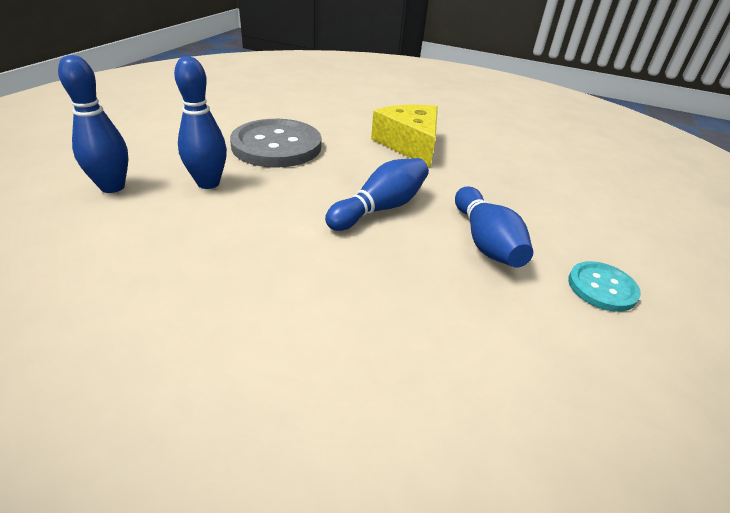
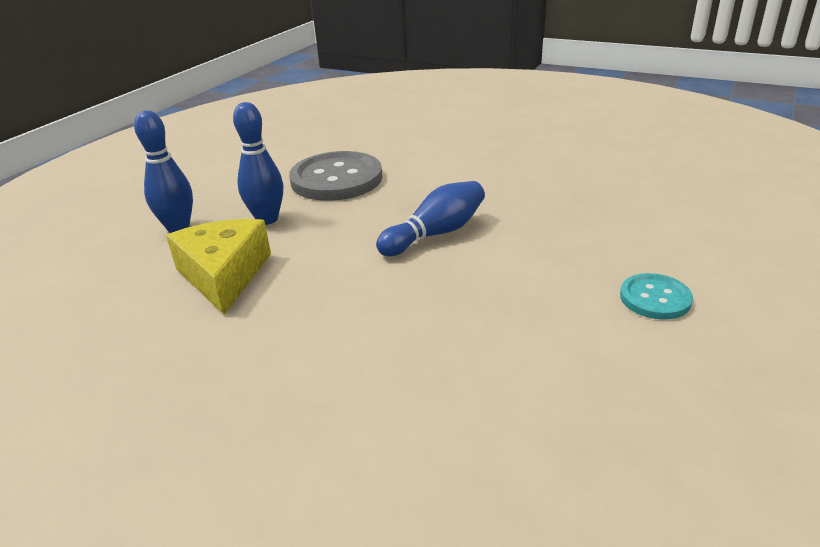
camera: 10 degrees right, 5 degrees down
(410, 144) = (478, 168): yellow cheese -> yellow cheese (224, 275)
(485, 241) = (540, 260): blue bowling pin -> none

